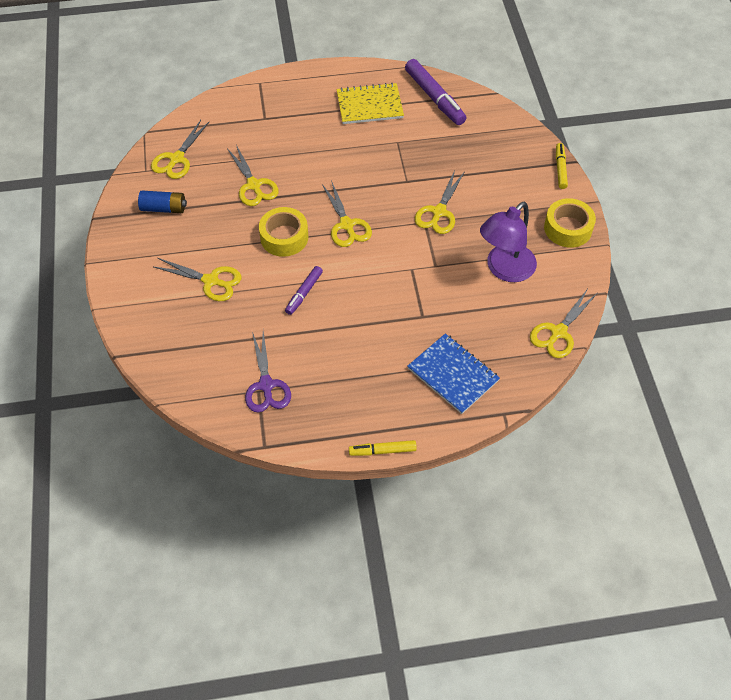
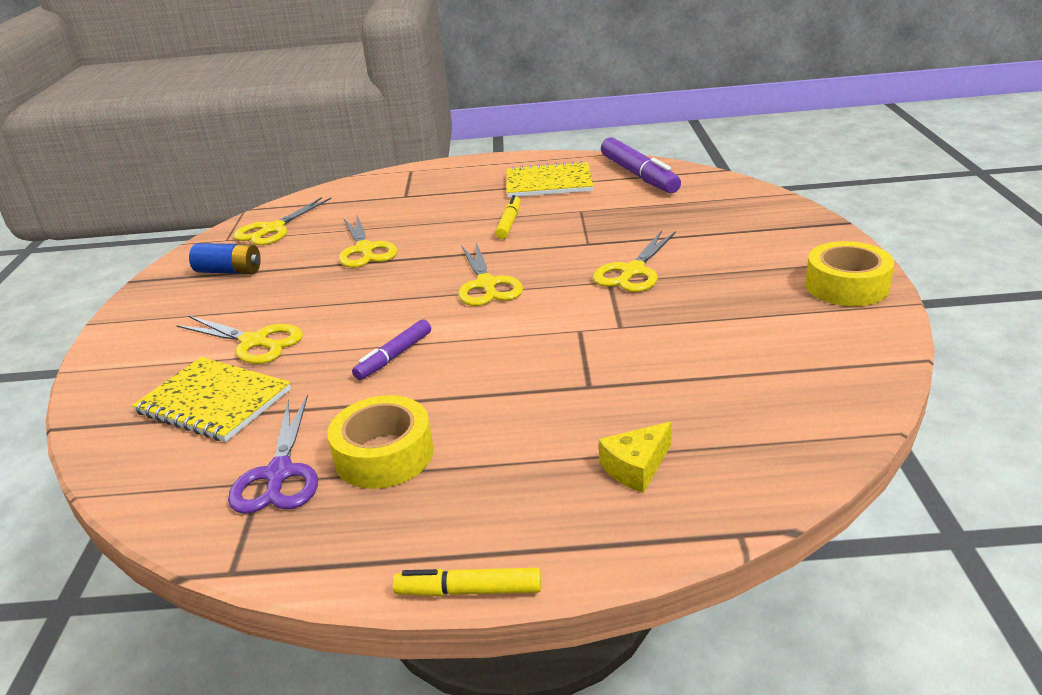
camera: 10 degrees right, 25 degrees down
(206, 333) = (214, 401): none -> yellow notebook
(284, 237) = (387, 297): yellow tape -> yellow tape (384, 455)
(453, 374) = (636, 467): blue notebook -> yellow cheese
(504, 270) = (739, 331): purple lamp -> none
(558, 332) = (846, 410): yellow scissors -> none
(560, 169) = (826, 229): yellow marker -> yellow marker (509, 223)

